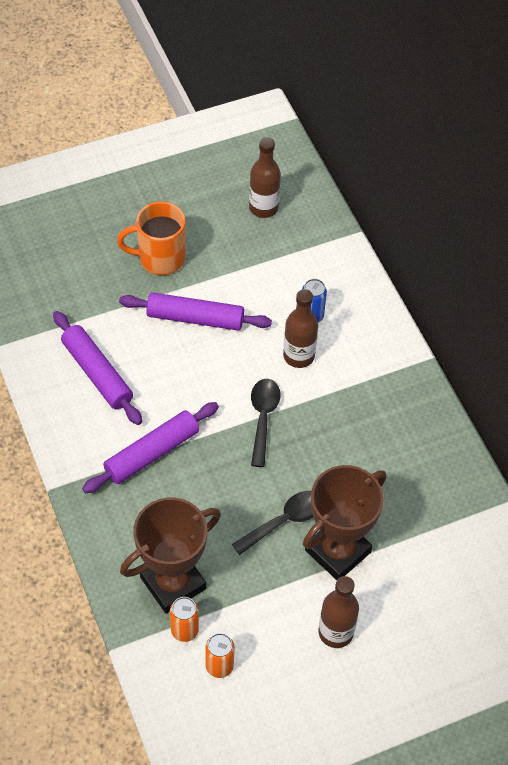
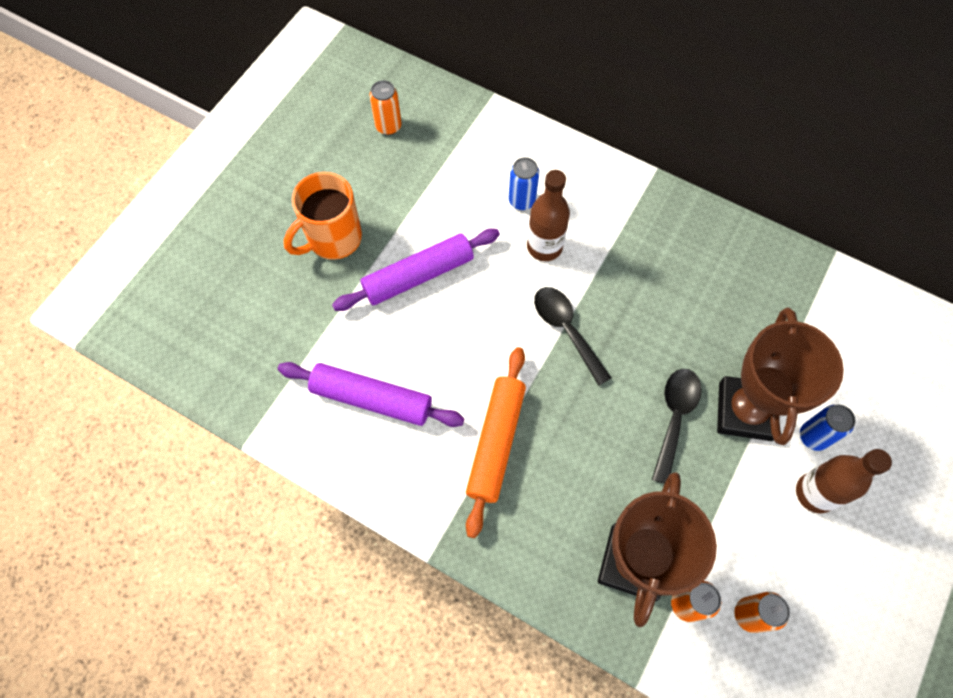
camera: 35 degrees left, 10 degrees up
(152, 453) = (495, 442): purple rolling pin -> orange rolling pin
(263, 208) = (388, 126): brown bottle -> orange can
(370, 599) = (813, 436): none -> blue can

